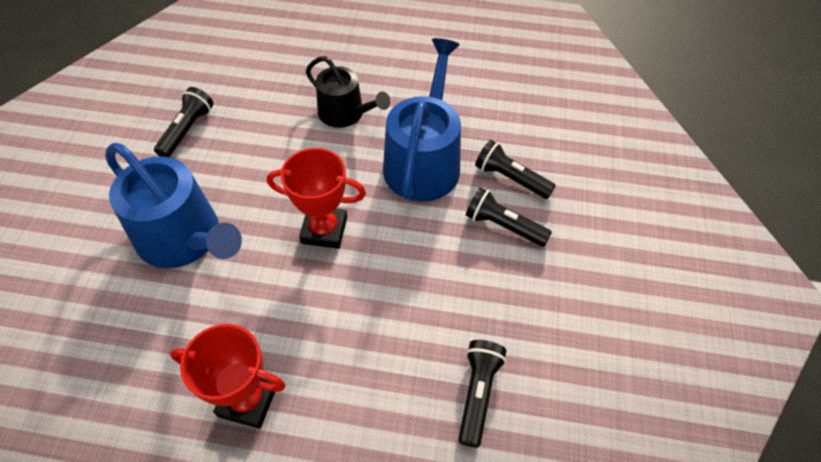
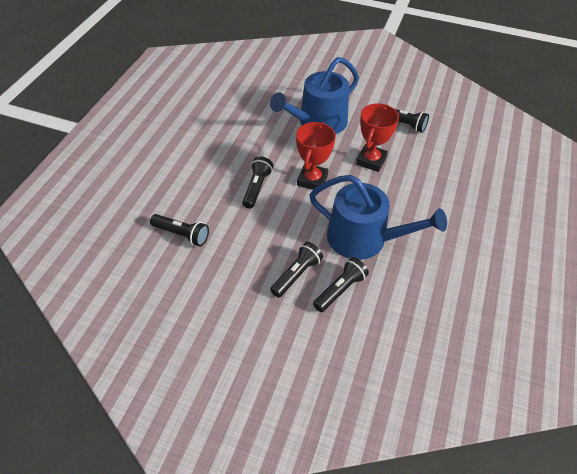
camera: 100 degrees right, 5 degrees down
(248, 400) = (213, 143): red trophy -> red trophy (371, 161)
(345, 114) = (415, 201): black watering can -> none
(353, 303) = (257, 188): none -> black flashlight

